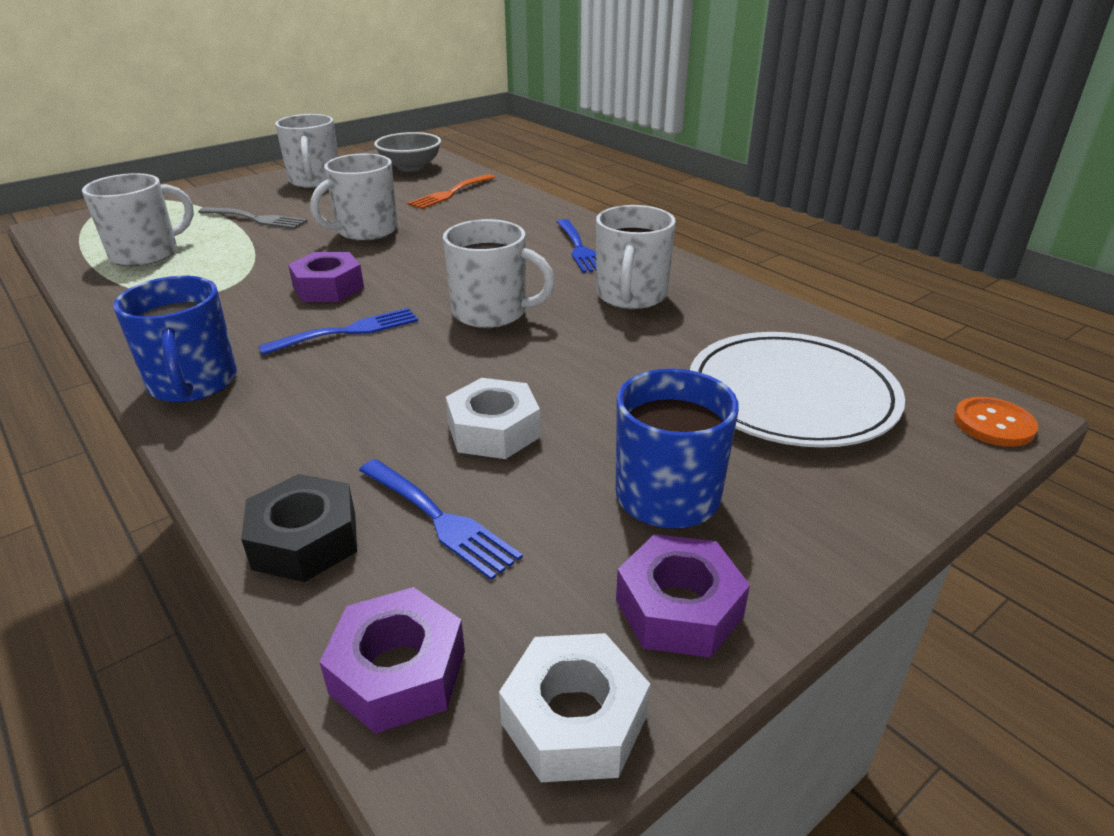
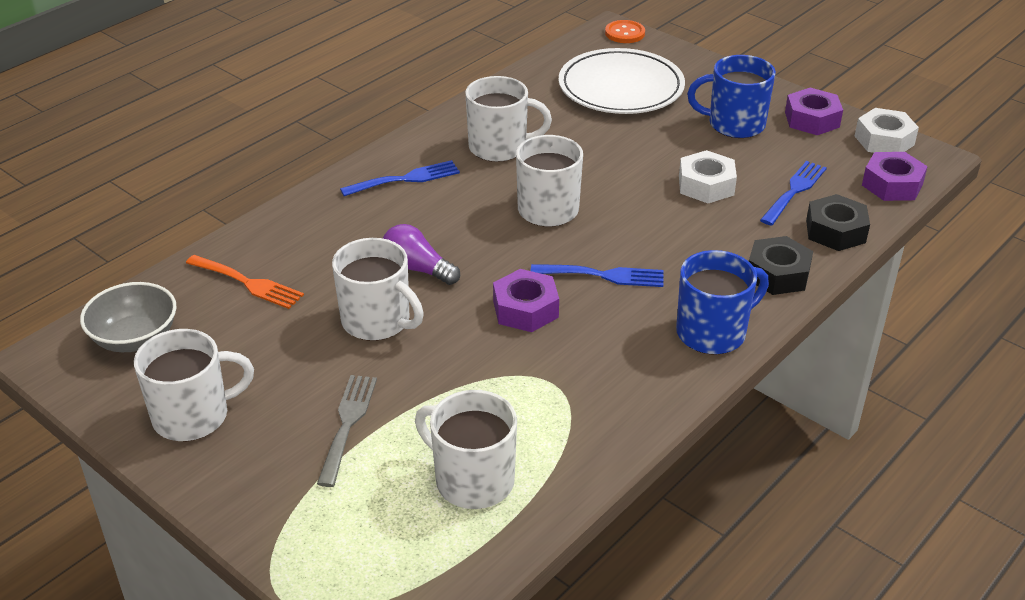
camera: 100 degrees left, 5 degrees up
(251, 454) = (777, 274): none -> black nut
(348, 331) = (604, 275): blue fork -> blue fork turned 135 degrees clockwise
(426, 247) = (417, 269): none -> purple light bulb

